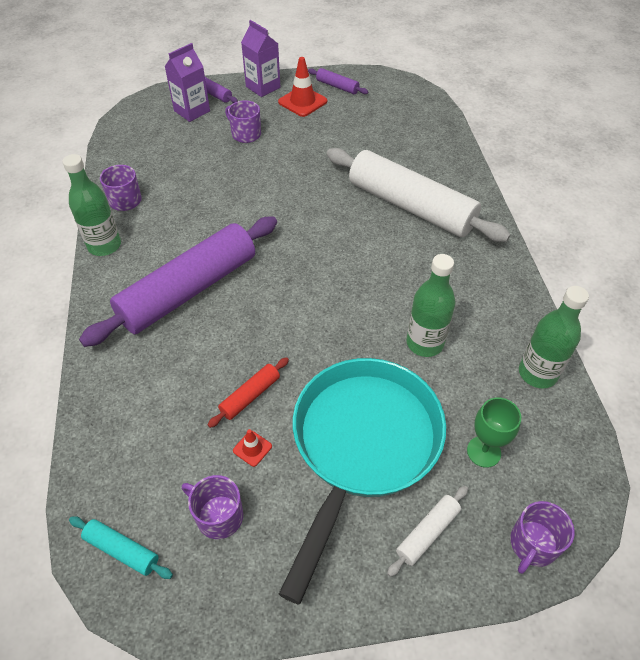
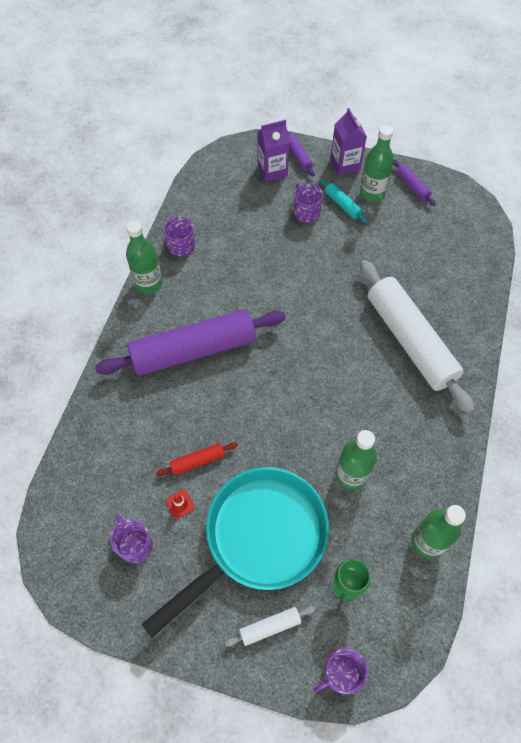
camera: 25 degrees right, 10 degrees up
(122, 550) = (63, 539): turquoise rolling pin -> turquoise rolling pin (342, 205)
(302, 102) = (372, 193): red traffic cone -> green bottle

